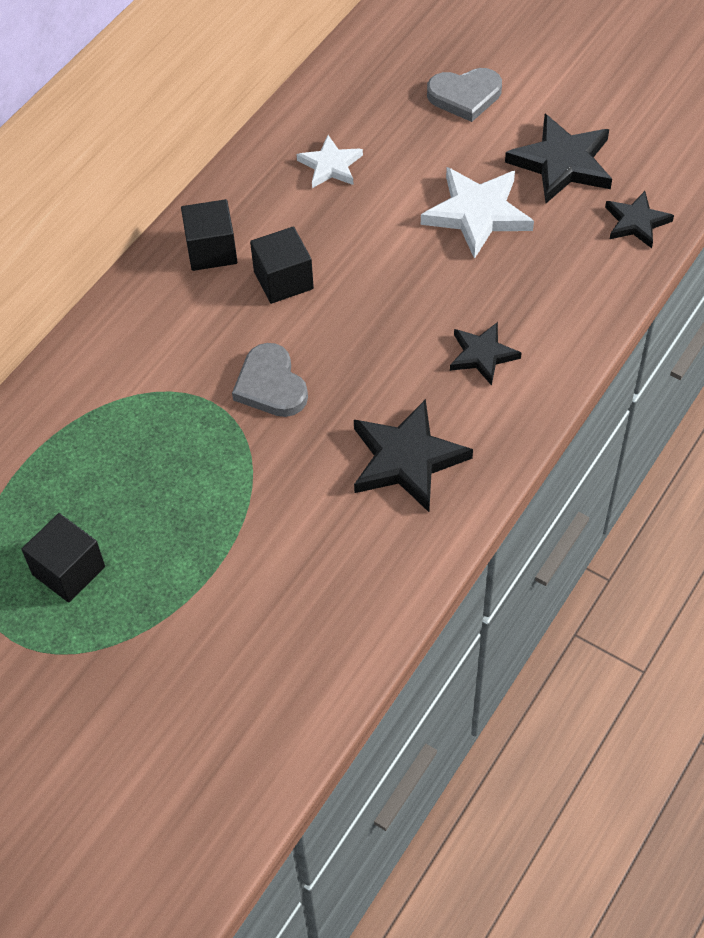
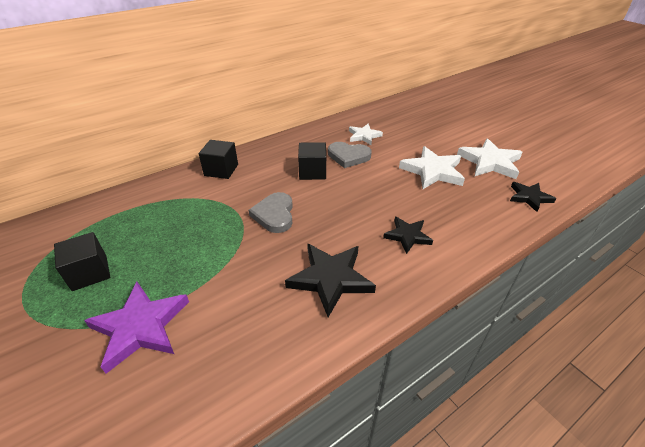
camera: 20 degrees right, 15 degrees down
(202, 609) = (140, 327): none -> purple star
(211, 250) = (285, 152): black cube -> black cube (221, 170)
(465, 96) = (445, 127): grey heart -> grey heart (348, 156)
(562, 163) = (490, 162): black star -> white star

